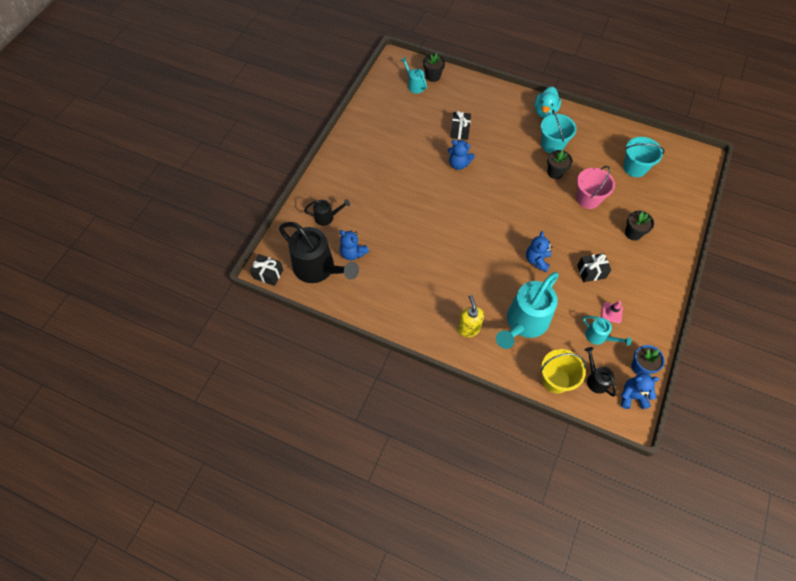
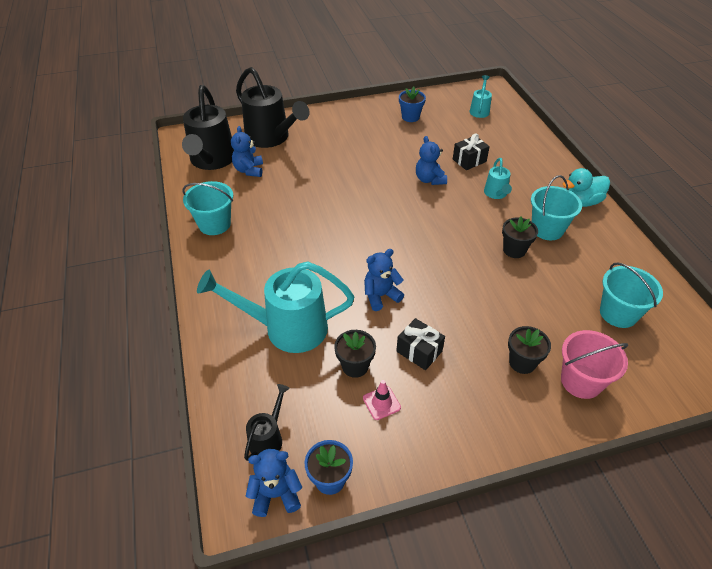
camera: 50 degrees right, 15 degrees down
(268, 274) = (179, 139): black gift -> none
(327, 217) = (271, 138): black watering can -> black watering can, size x2.08
(384, 125) = (410, 117): none -> blue flower pot
(394, 307) = (214, 224): none -> turquoise bucket
(433, 76) = (506, 114): black flower pot -> black flower pot (355, 366)
(468, 329) = (237, 288): yellow soap dispenser -> none
(555, 380) = (235, 397): yellow bucket -> none
(588, 199) = (516, 295): pink bucket -> pink bucket (581, 381)
(599, 337) = (333, 409): turquoise watering can -> turquoise watering can (496, 194)
(632, 396) = (276, 494): blue teddy bear -> blue teddy bear turned 60 degrees counterclockwise

